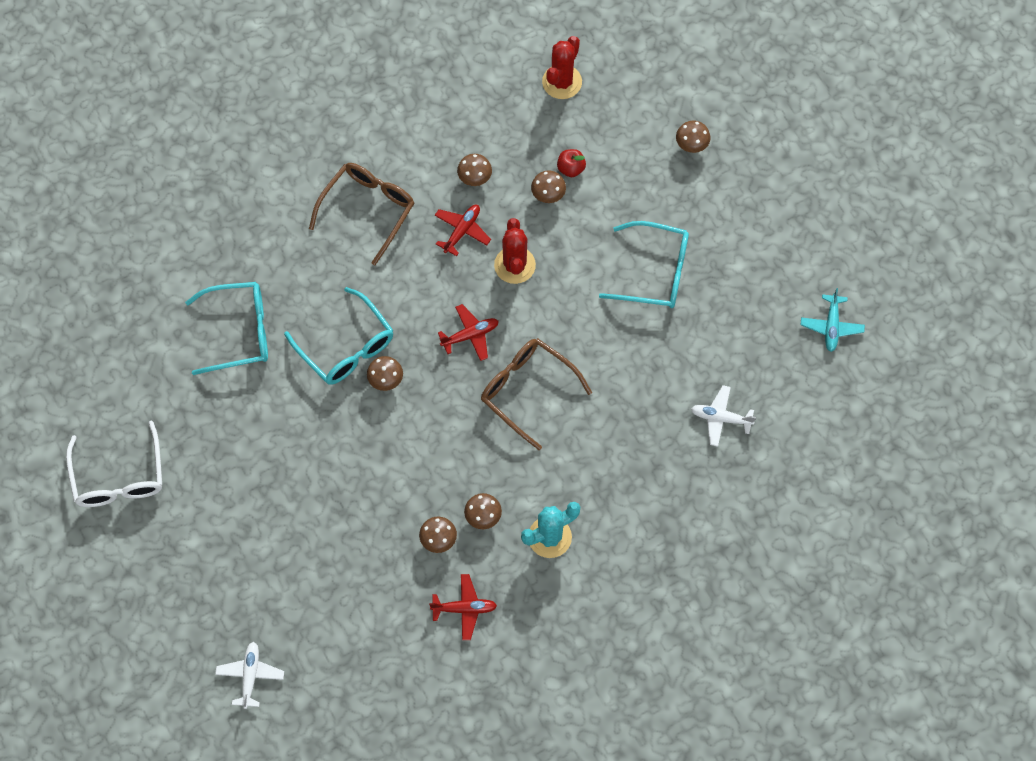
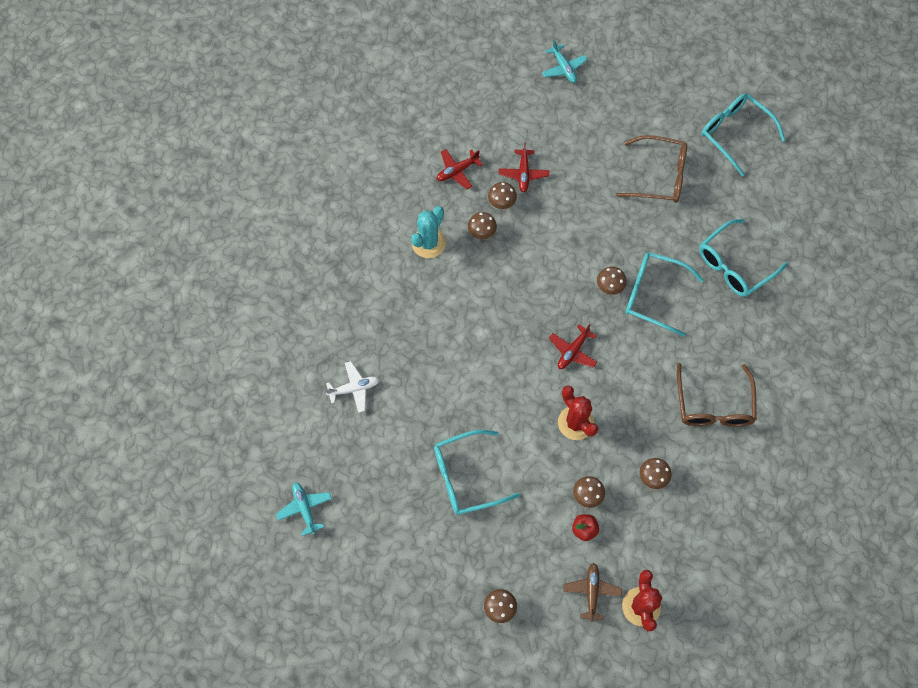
camera: 150 degrees right, 0 degrees up
(119, 477) = (734, 133): white glasses -> turquoise glasses
(250, 676) = (563, 68): white plane -> turquoise plane
(462, 231) = (633, 428): red plane -> red plane (523, 174)
(527, 390) = (506, 333): brown glasses -> brown glasses (659, 176)
(598, 115) = (592, 592): none -> brown plane

